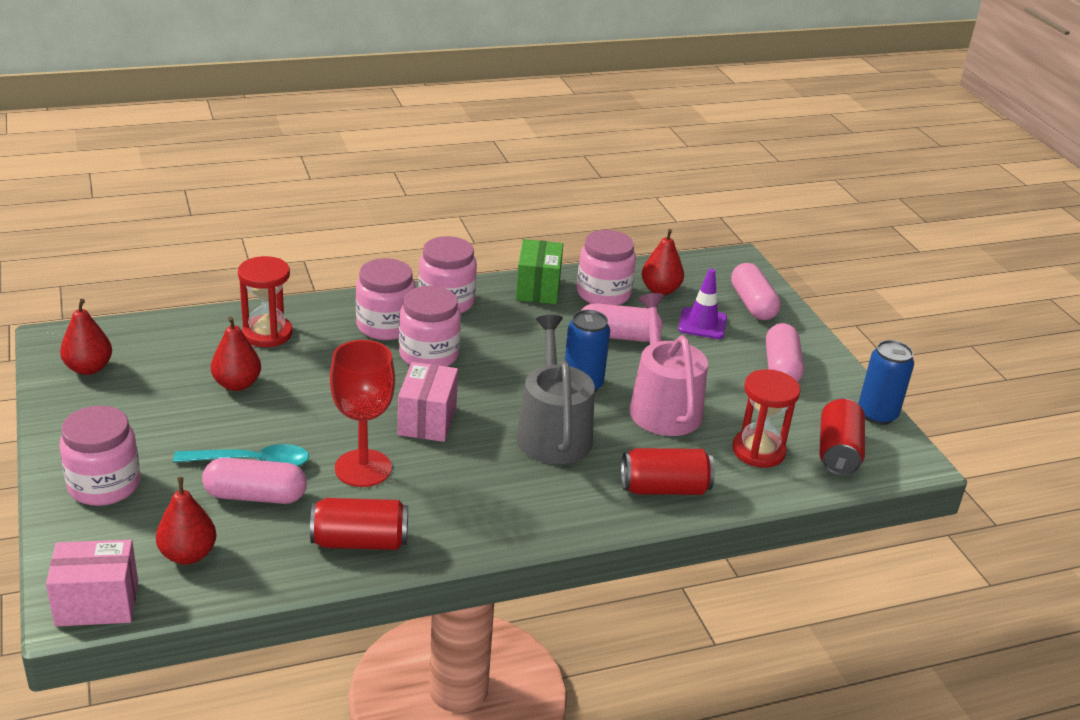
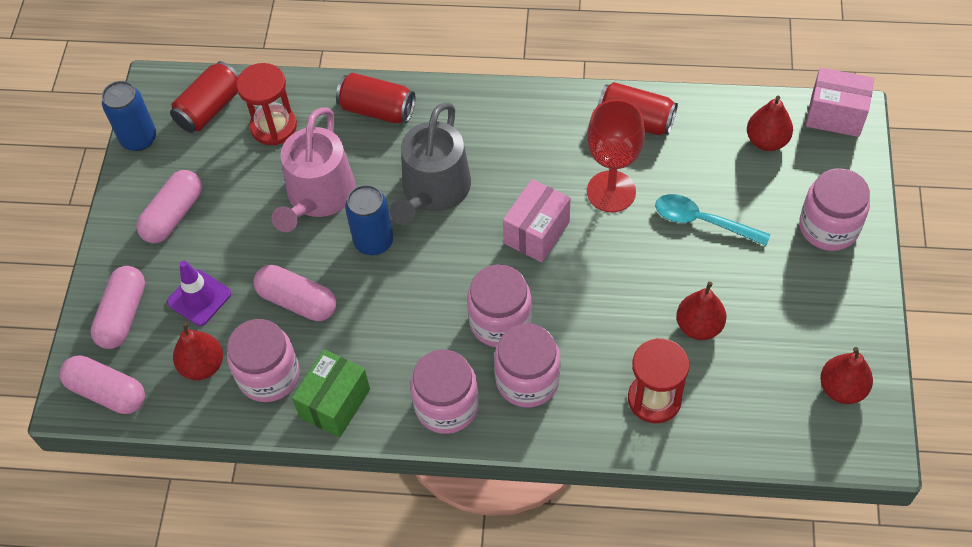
camera: 150 degrees left, 25 degrees up
(255, 496) = (706, 184): pink capsule -> pink capsule (107, 392)

